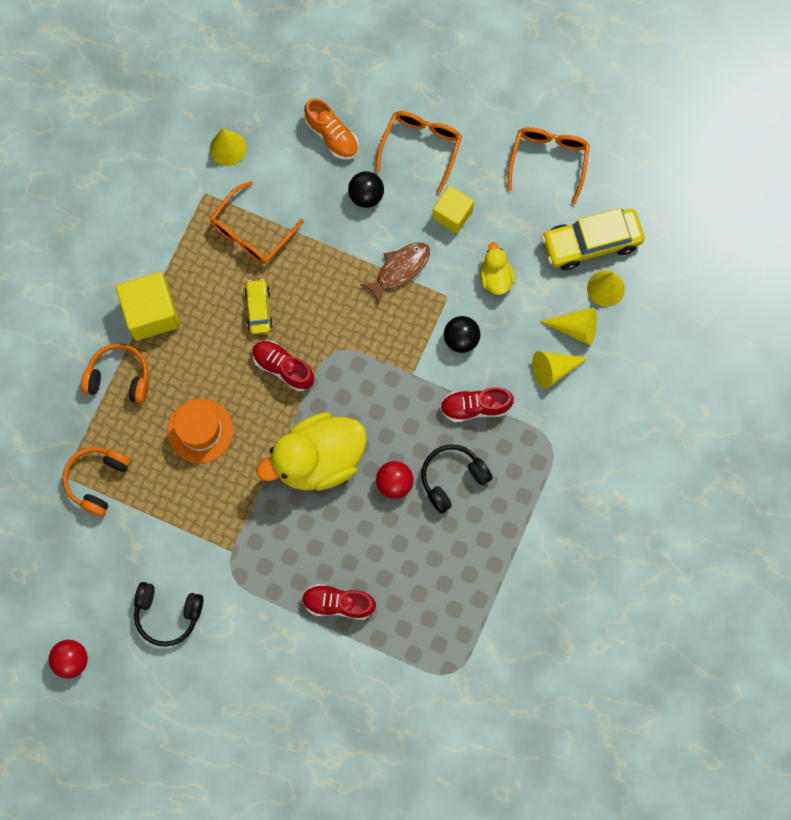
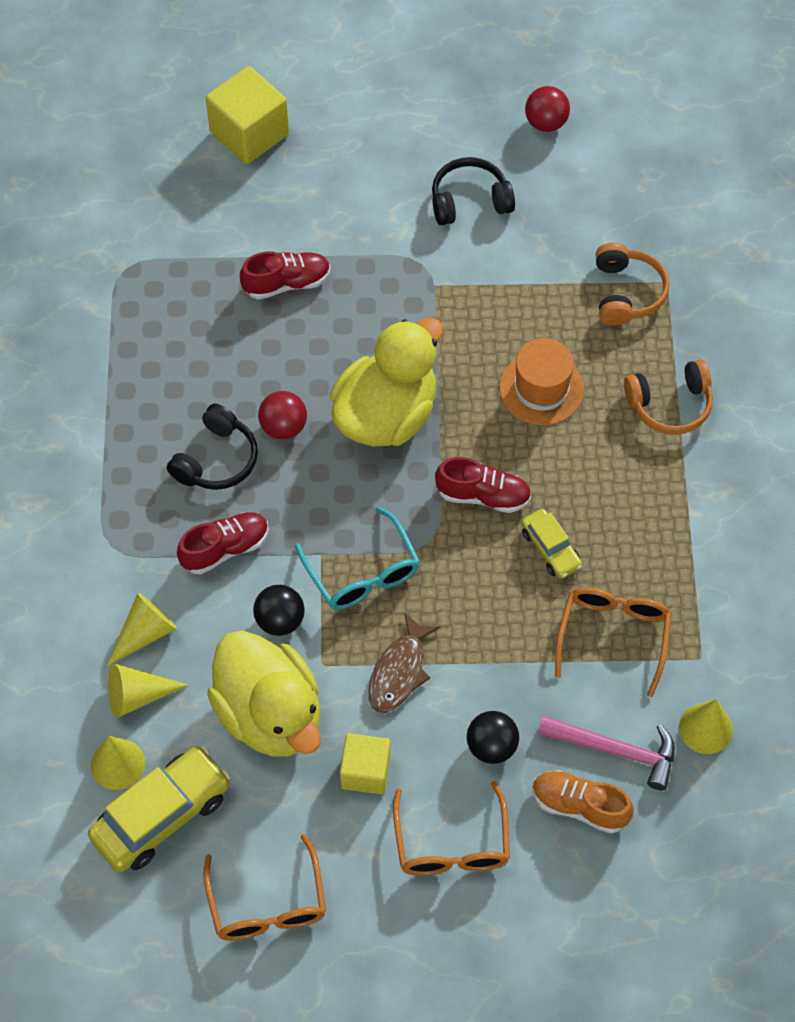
camera: 155 degrees right, 15 degrees down
(151, 313) = (677, 489): yellow cube -> yellow cube (249, 133)
(291, 159) = (615, 751): none -> pink hammer
(391, 348) = (363, 573): none -> turquoise glasses
(495, 278) = (270, 714): yellow duck -> yellow duck, size x2.10

